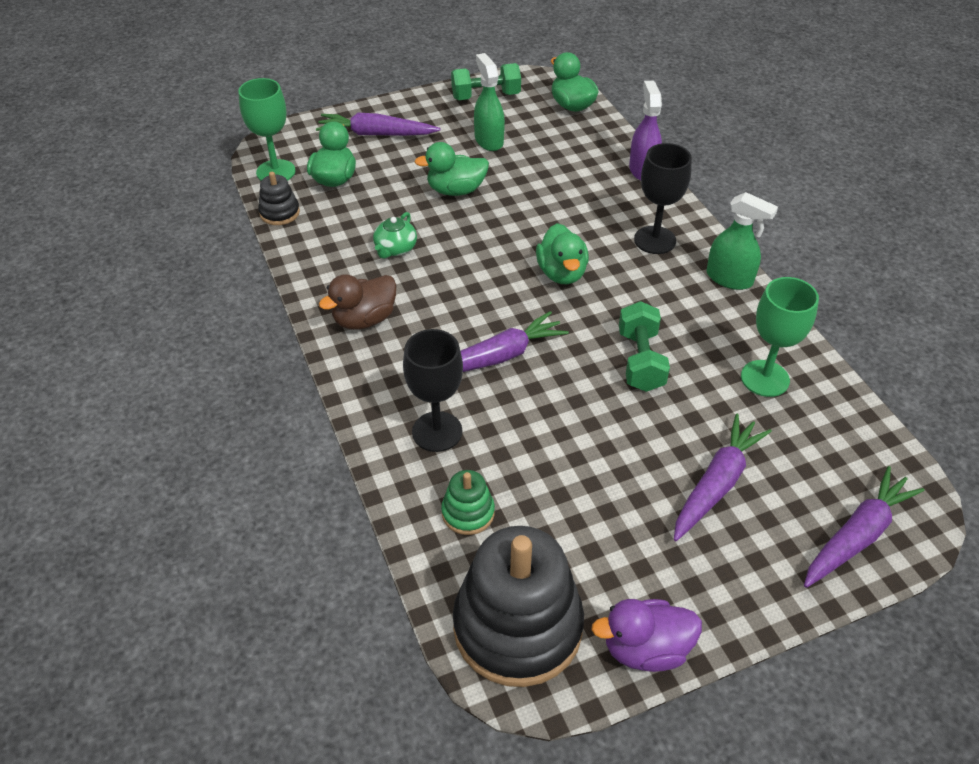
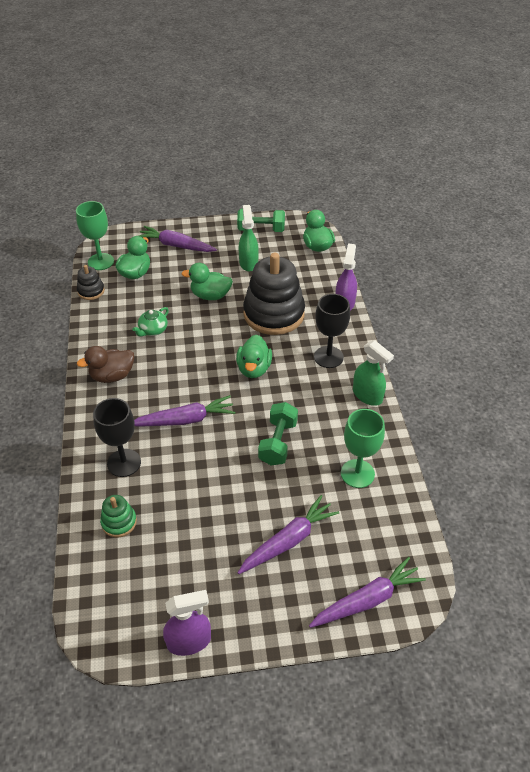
camera: 15 degrees right, 0 degrees up
(517, 627) = (116, 605): black stacking toy -> black stacking toy (274, 314)
(645, 649) = (189, 641): purple duck -> purple spray bottle

